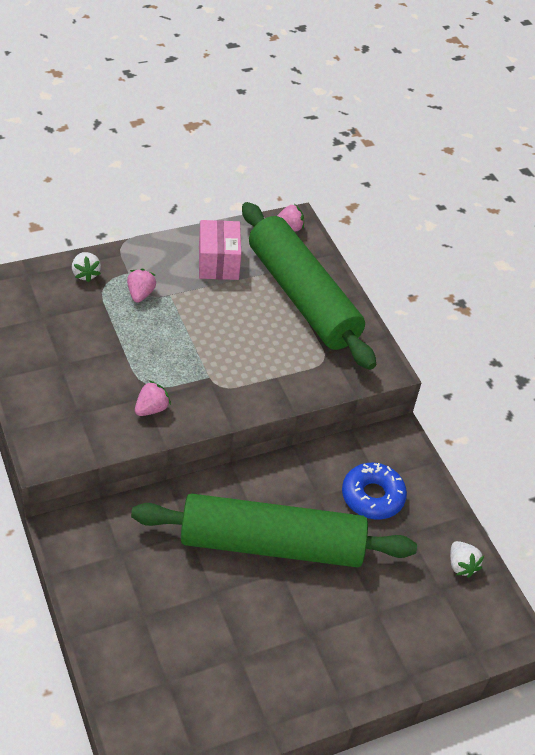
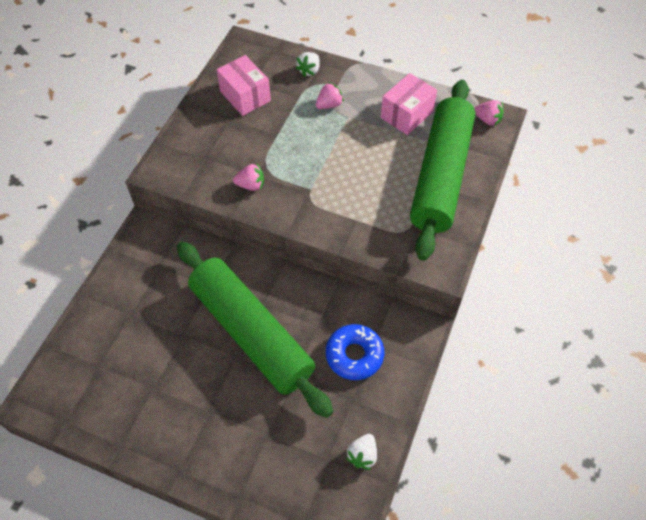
camera: 50 degrees right, 10 degrees up
(50, 333) = (245, 96): none -> pink box

